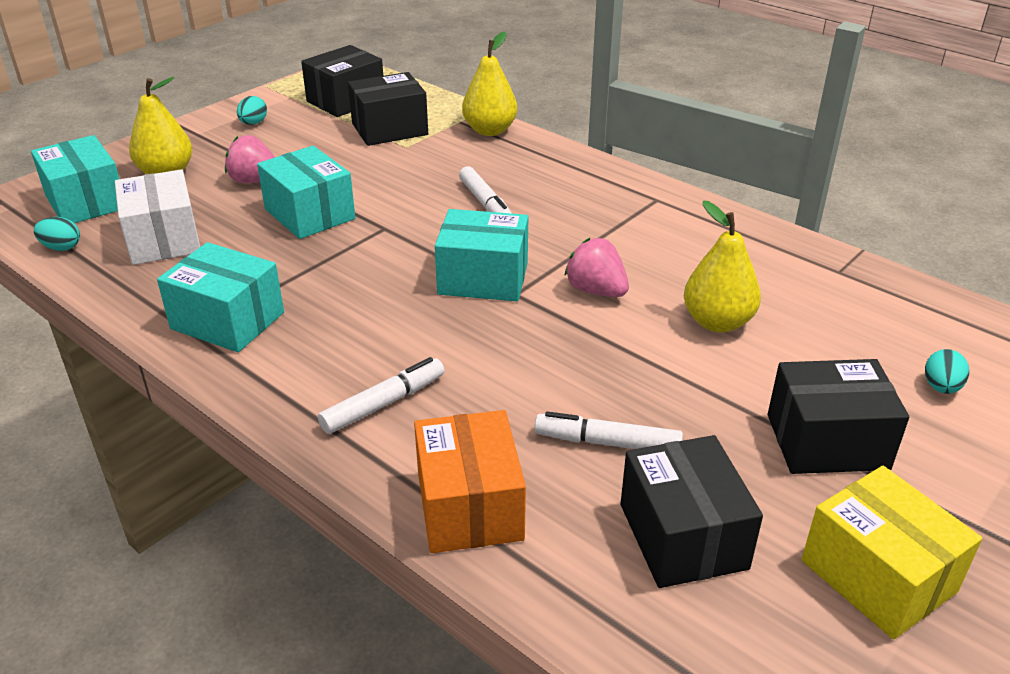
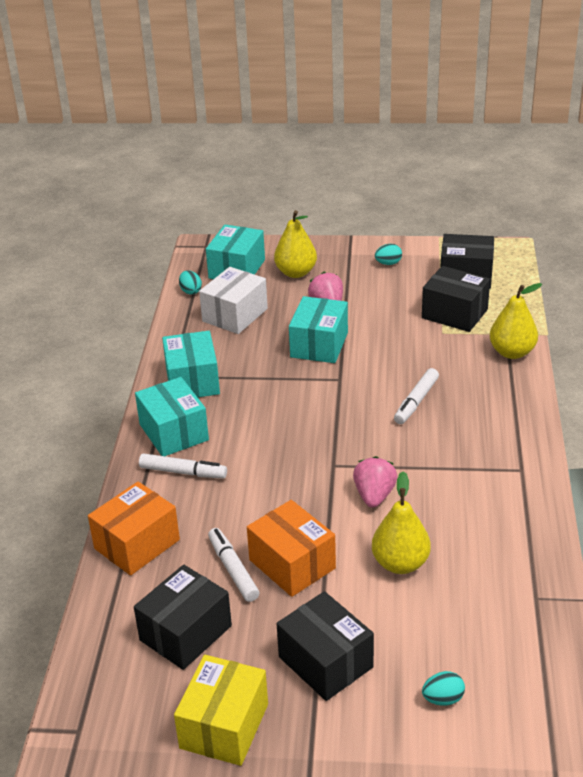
camera: 55 degrees right, 0 degrees up
(483, 278) = (333, 444): turquoise box -> turquoise box (174, 432)
(644, 393) = (292, 564): none -> orange box

